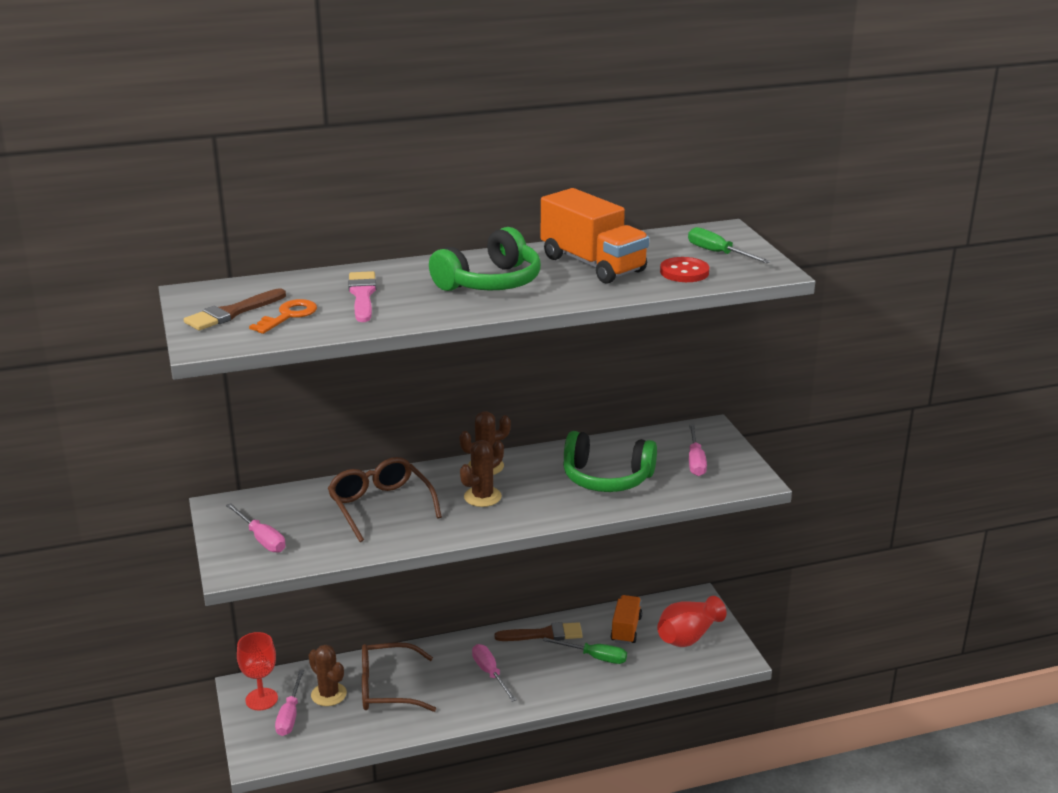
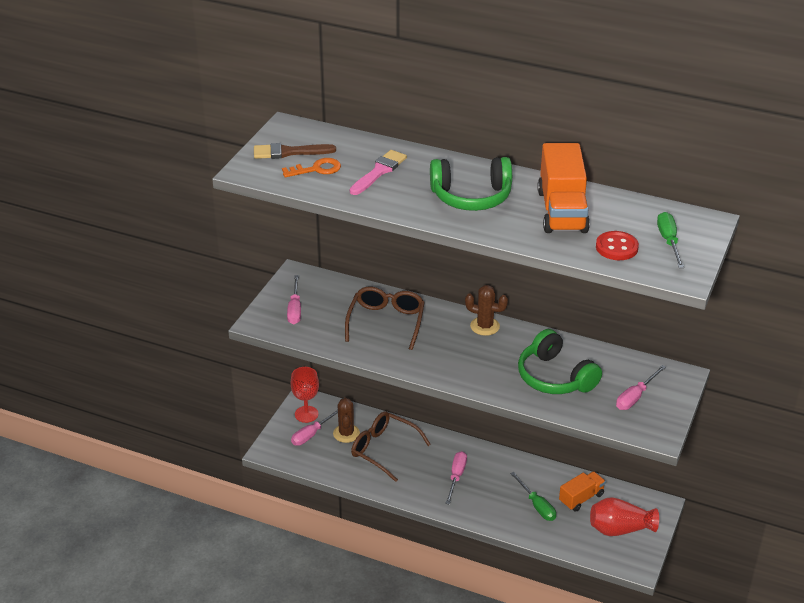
camera: 40 degrees right, 10 degrees up
(482, 497) = (456, 348): brown cactus -> none
(544, 634) = (520, 470): brown brush -> none

